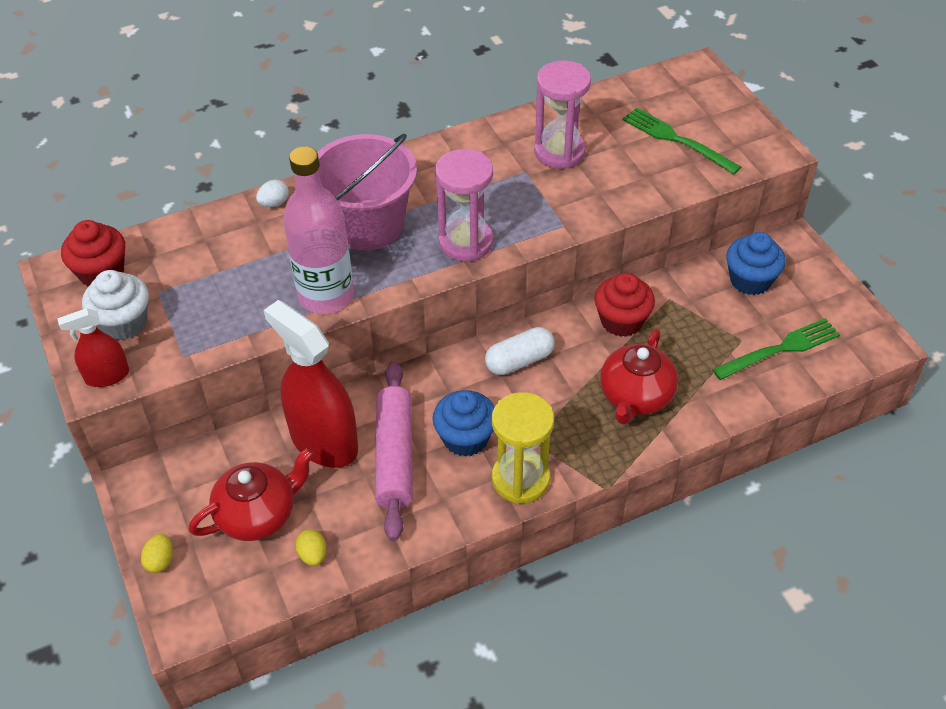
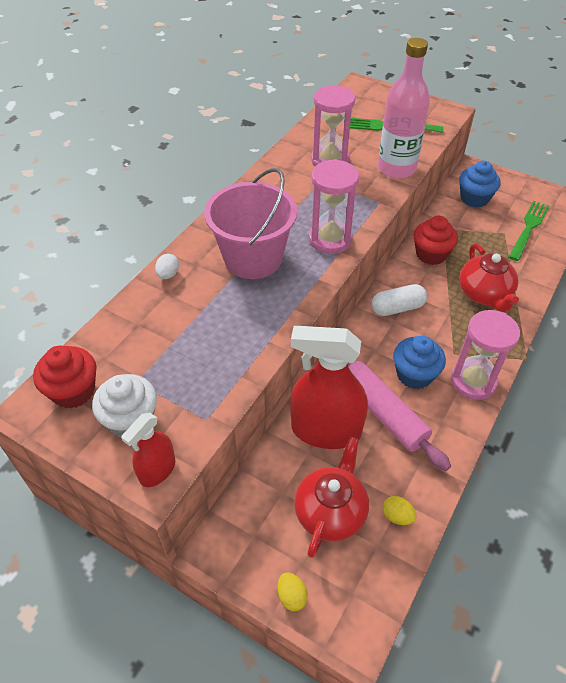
camera: 35 degrees left, 0 degrees up
(326, 296) = (272, 319): pink bottle -> pink bottle (396, 168)
(519, 360) = (397, 308): white capsule -> white capsule turned 45 degrees clockwise
(520, 479) = (473, 381): yellow hourglass -> pink hourglass

